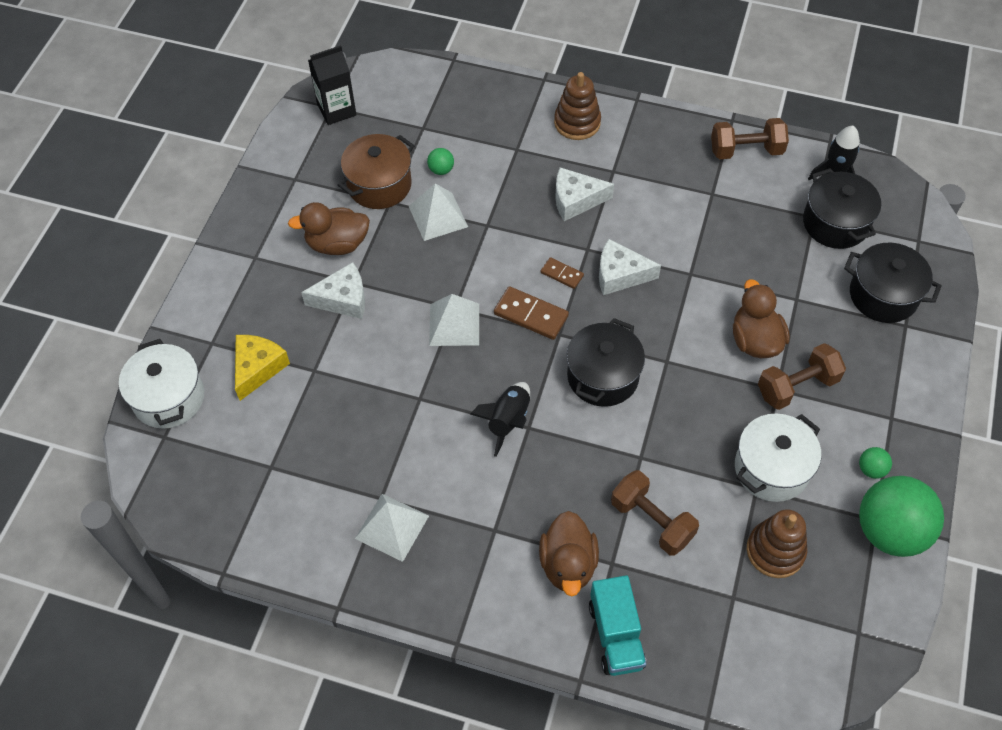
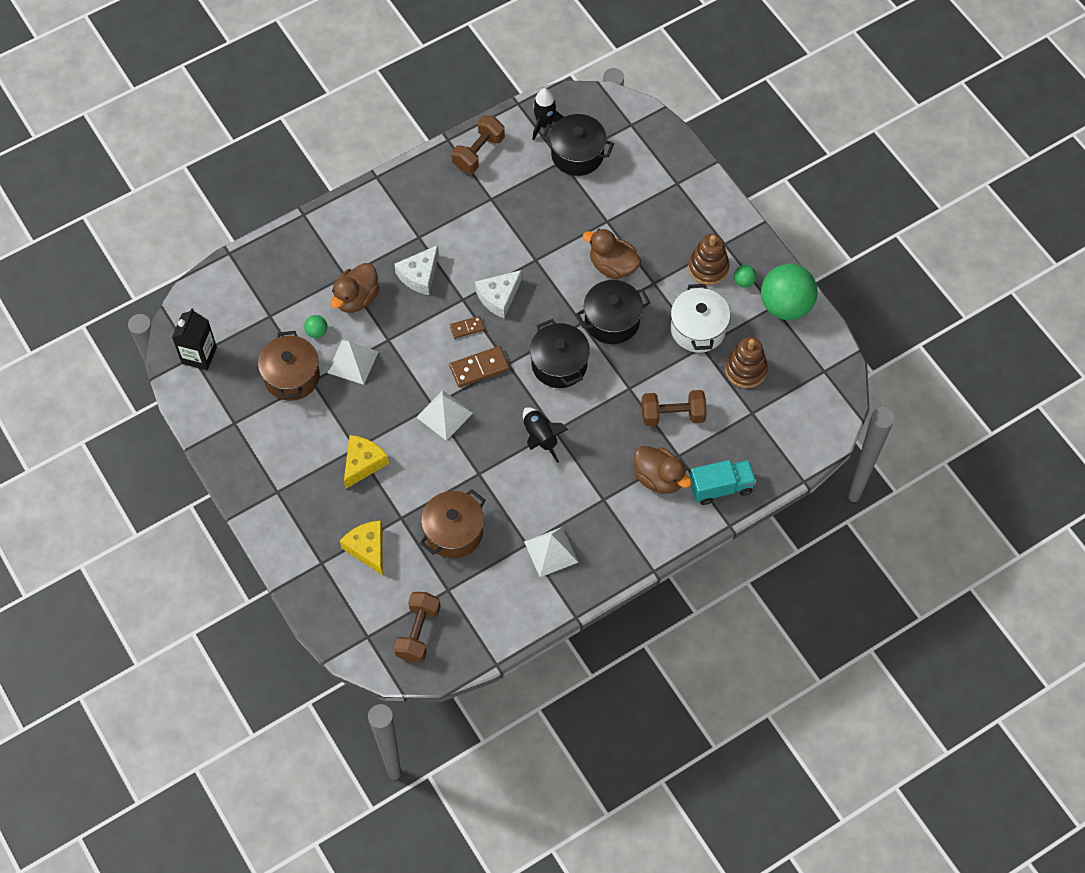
camera: 50 degrees left, 5 degrees up
(169, 398) = (340, 615): white pot -> none
(337, 244) = (315, 436): brown duck -> brown duck (356, 298)
(337, 425) = (453, 532): none -> brown pot
(343, 299) = (363, 463): white cheese -> yellow cheese
(577, 123) = (359, 225): brown stacking toy -> brown stacking toy (708, 268)
(616, 635) = (721, 487): turquoise truck -> turquoise truck turned 45 degrees counterclockwise
(797, 386) = (661, 271): brown dumbbell -> brown dumbbell (418, 632)
(883, 295) = (648, 176): black pot -> black pot (612, 321)

